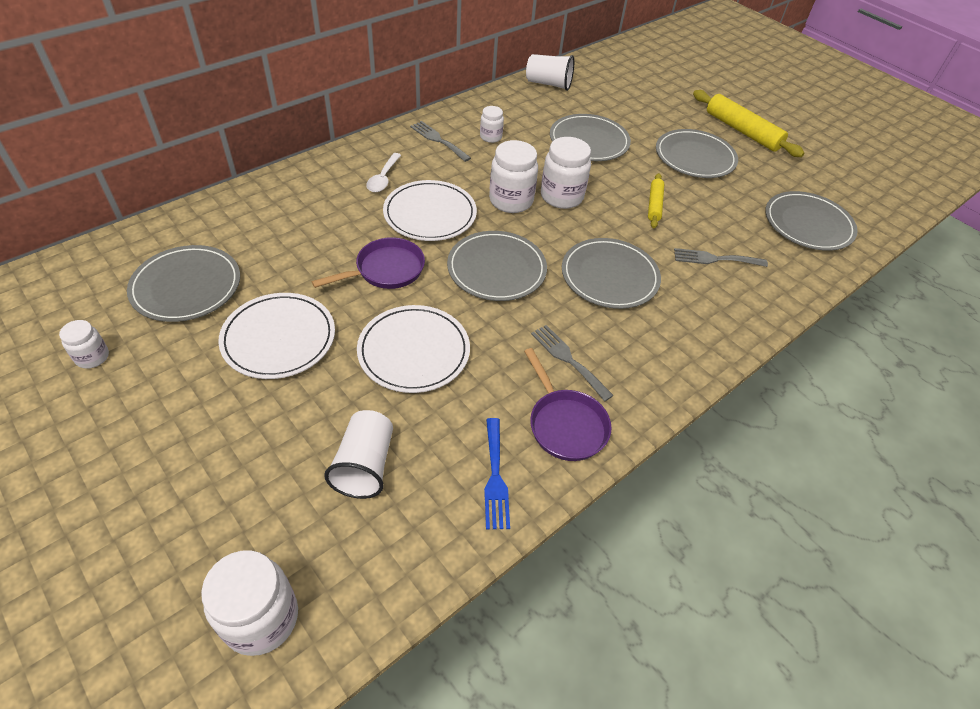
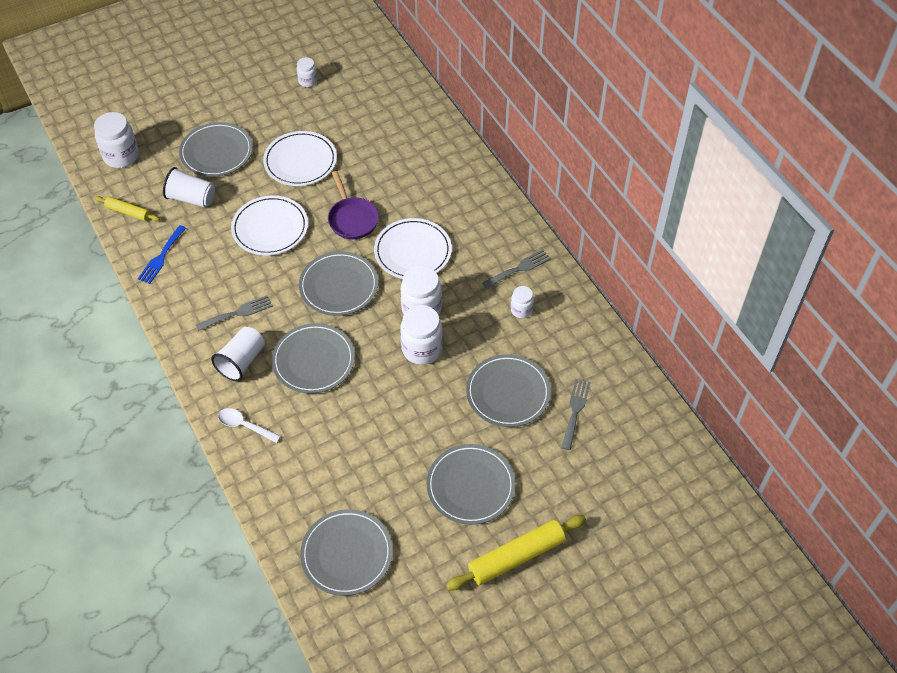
camera: 105 degrees right, 5 degrees up
(186, 286) = (359, 116): grey plate -> grey plate (216, 152)
(383, 178) = (465, 225): white spoon -> white spoon (244, 425)
(495, 478) = (161, 257): blue fork -> blue fork turned 75 degrees counterclockwise
(548, 84) = (622, 380): white cup -> white cup (241, 361)
(565, 424) = (185, 300): purple pan -> none
(654, 205) = (398, 422): yellow rolling pin -> yellow rolling pin (128, 212)
(715, 259) = (316, 448): grey fork -> grey fork (575, 411)

